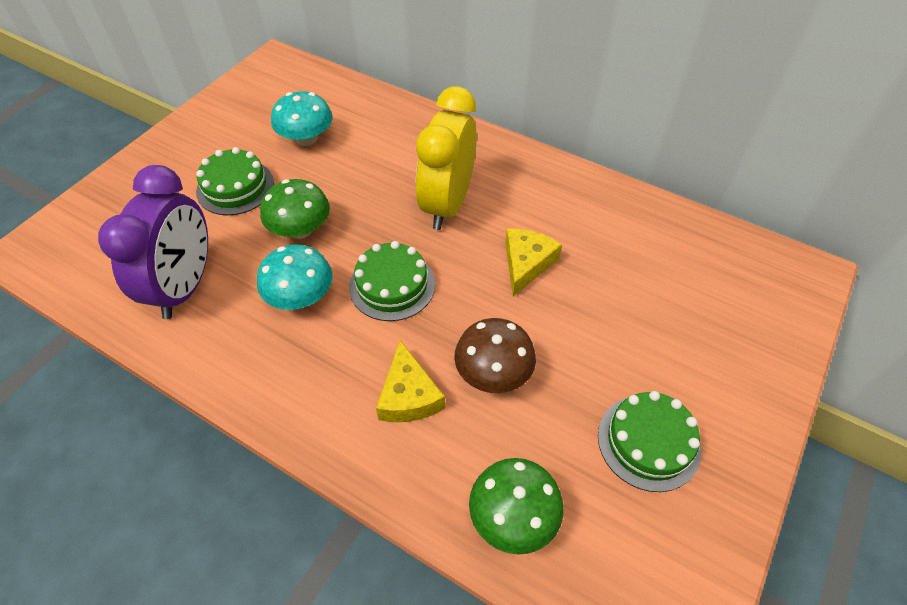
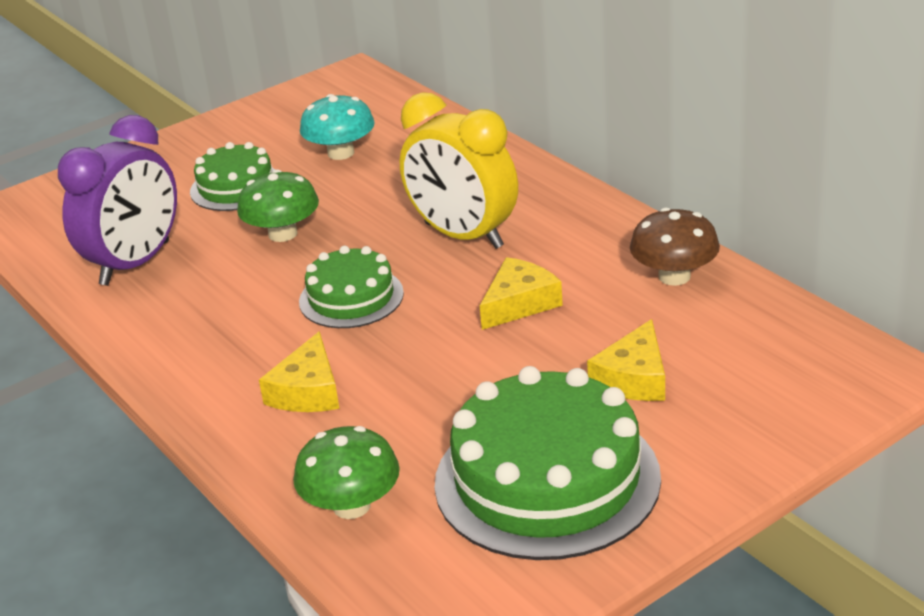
camera: 25 degrees right, 20 degrees down
(300, 297) = (247, 291): turquoise mushroom -> none
(447, 204) = (463, 236): yellow clock -> yellow clock turned 90 degrees counterclockwise
(493, 373) = (412, 390): brown mushroom -> brown mushroom (674, 276)
(648, 442) = (547, 480): green cake -> green cake, size x1.79
(651, 319) = (634, 378): none -> yellow cheese

